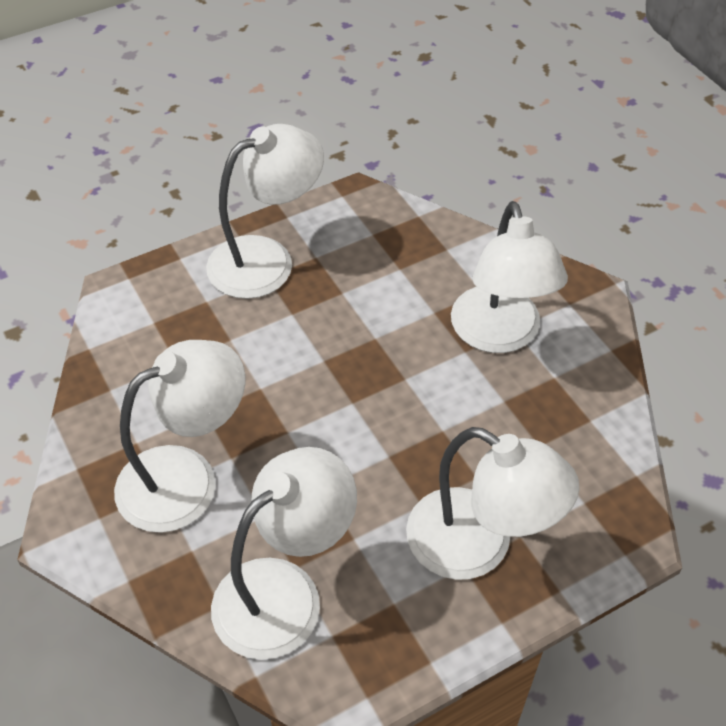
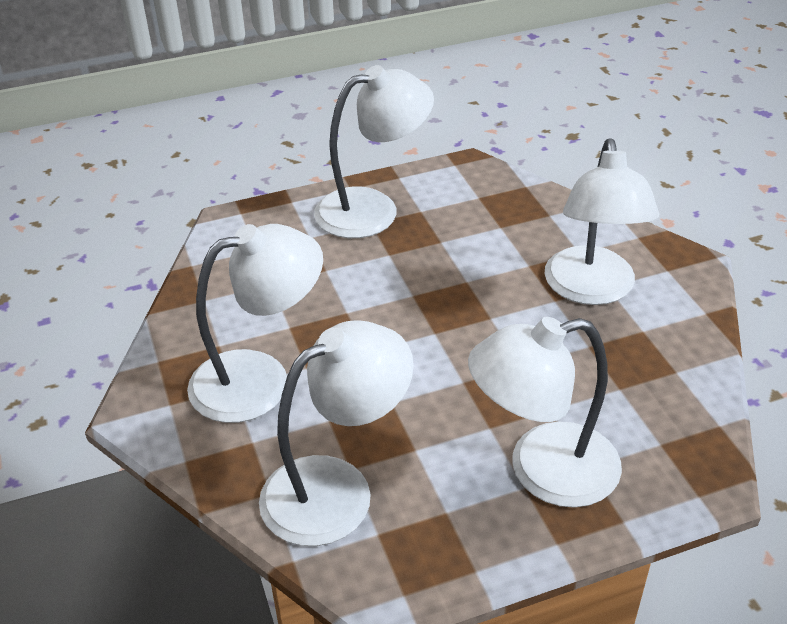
camera: 10 degrees right, 10 degrees down
(478, 546) = (542, 470): white lamp -> white lamp turned 120 degrees clockwise

